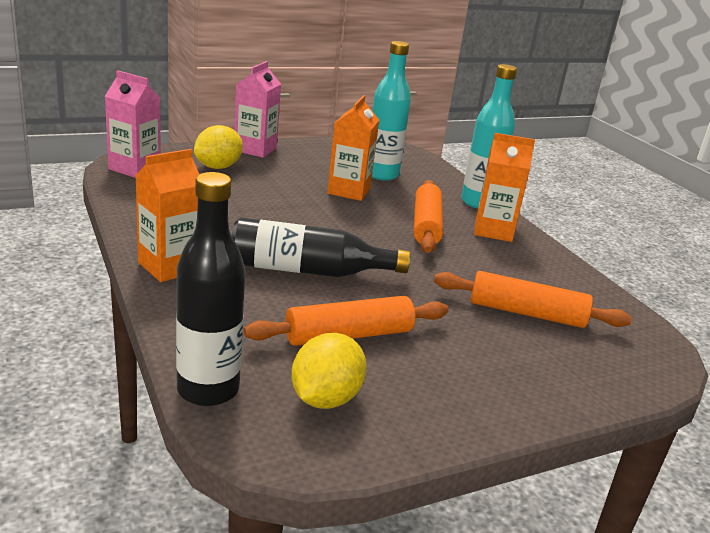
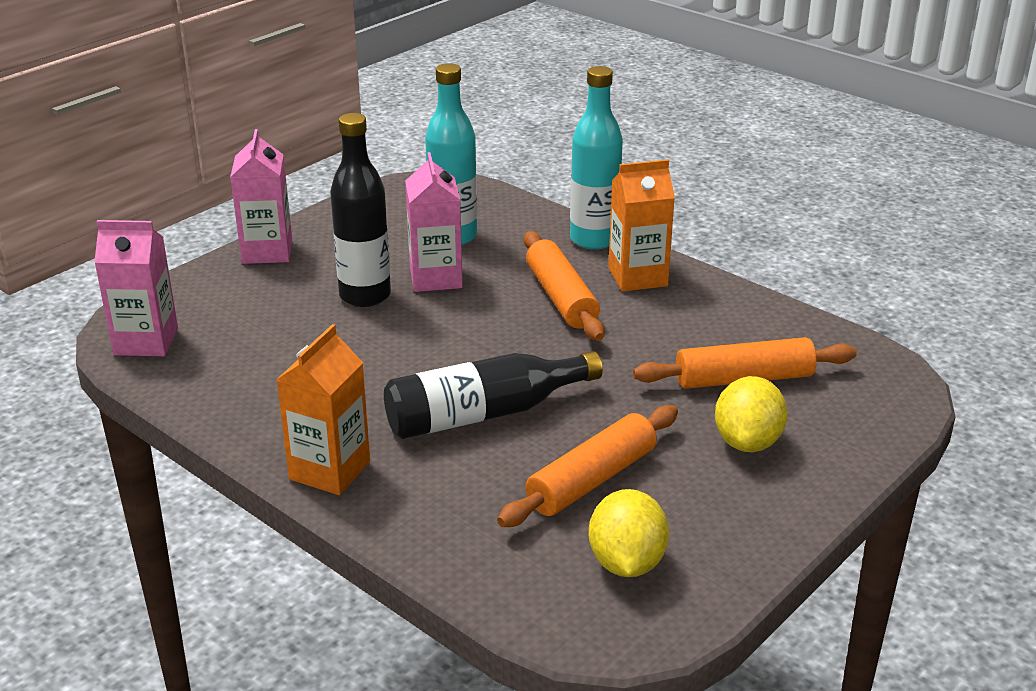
camera: 20 degrees left, 5 degrees up
(208, 390) = (508, 602): black bottle -> black bottle (365, 295)
(218, 167) = (248, 299): yellow lemon -> yellow lemon (747, 442)
(348, 191) = (435, 278): orange carton -> pink carton

